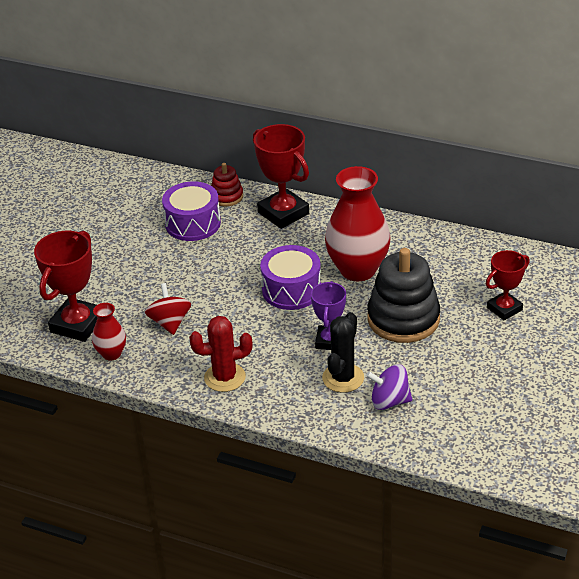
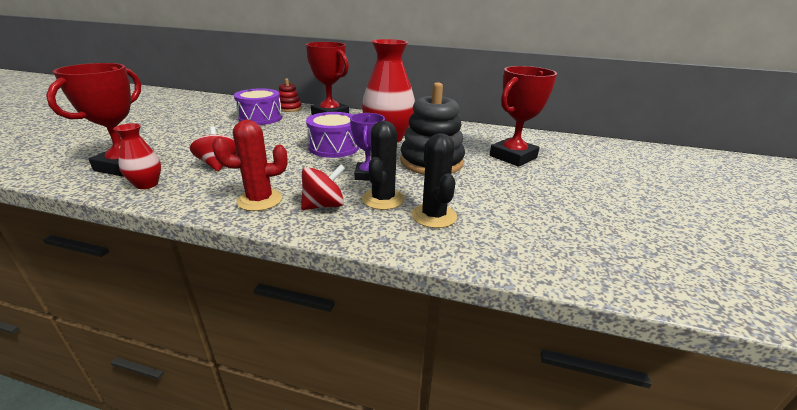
camera: 10 degrees left, 10 degrees down
(286, 386) = (324, 205): none -> red spinning top
(389, 401) = (434, 216): purple spinning top -> black cactus
(504, 309) = (513, 157): red trophy -> red trophy, size x1.60

